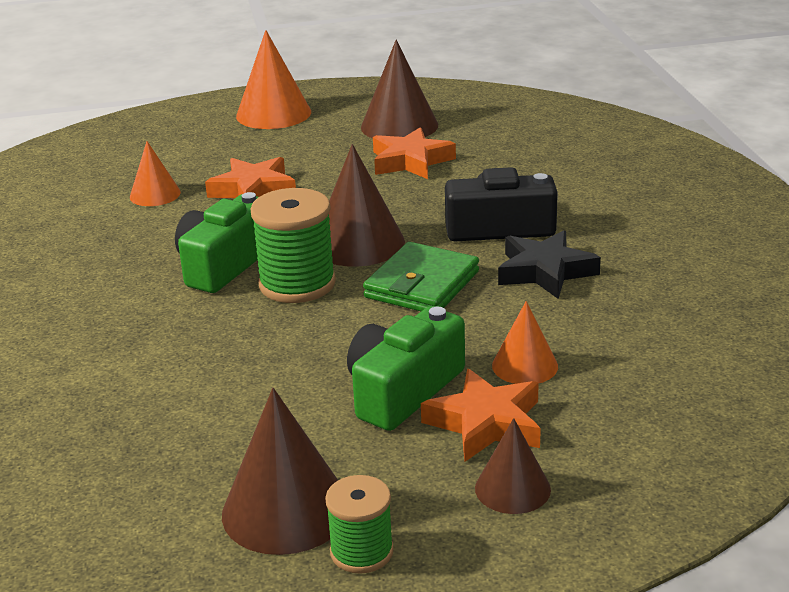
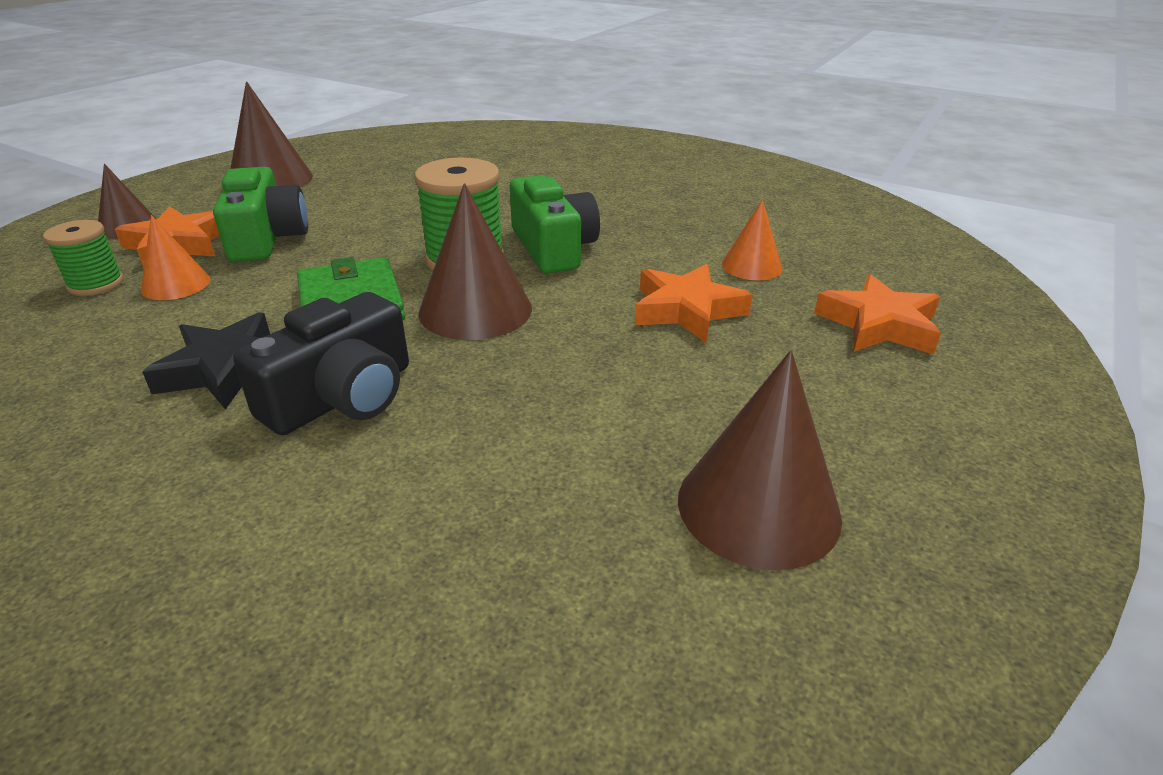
camera: 130 degrees right, 5 degrees up
(273, 114) = (946, 420): orange cone -> none
(361, 552) = (204, 182): green spool -> green spool (96, 284)
(410, 161) = (609, 441): orange star -> orange star (878, 325)

